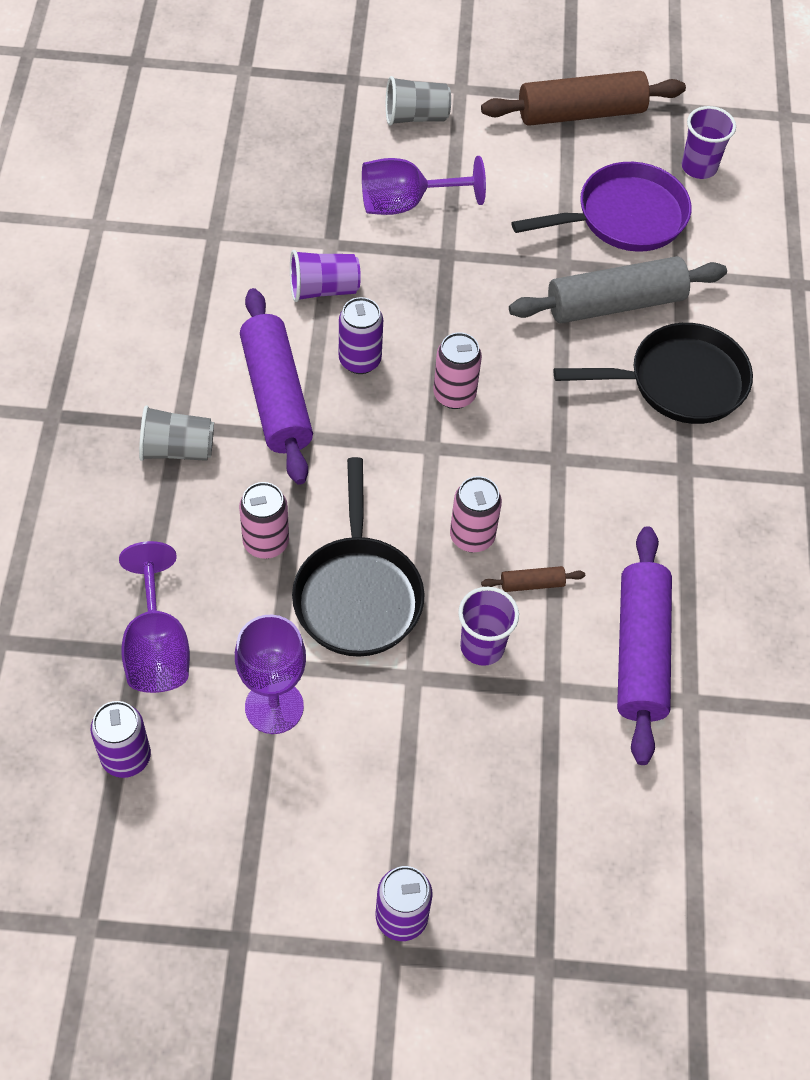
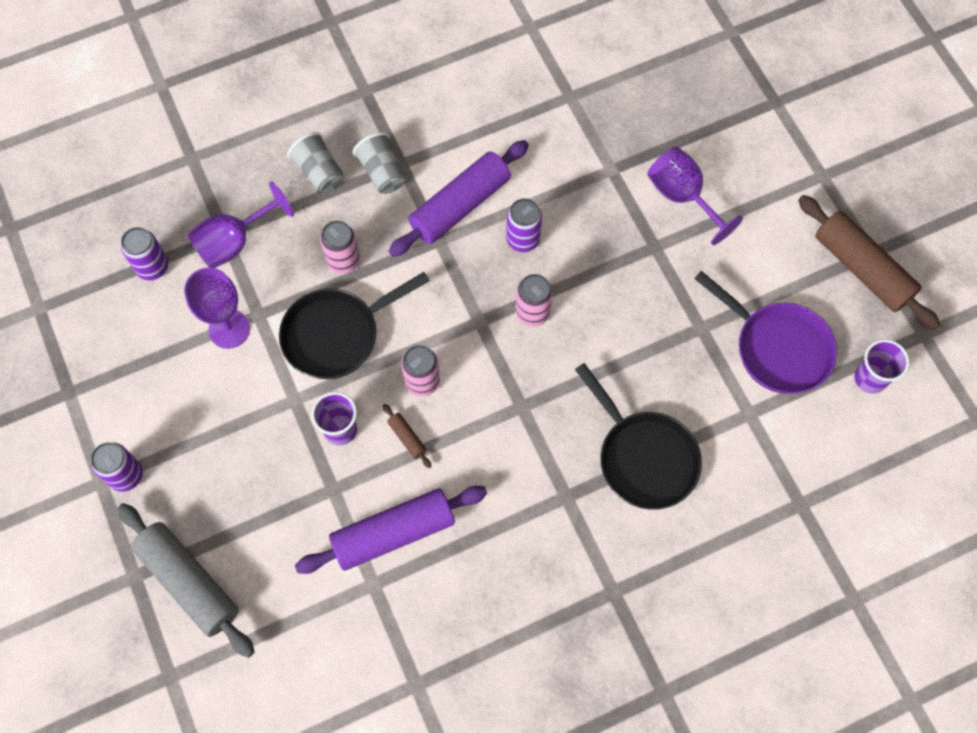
camera: 65 degrees right, 10 degrees up
(323, 289) = (568, 186): purple cup -> none
(416, 117) = (770, 161): grey cup -> grey cup (319, 172)
(615, 304) = (687, 380): grey rolling pin -> grey rolling pin (189, 582)

